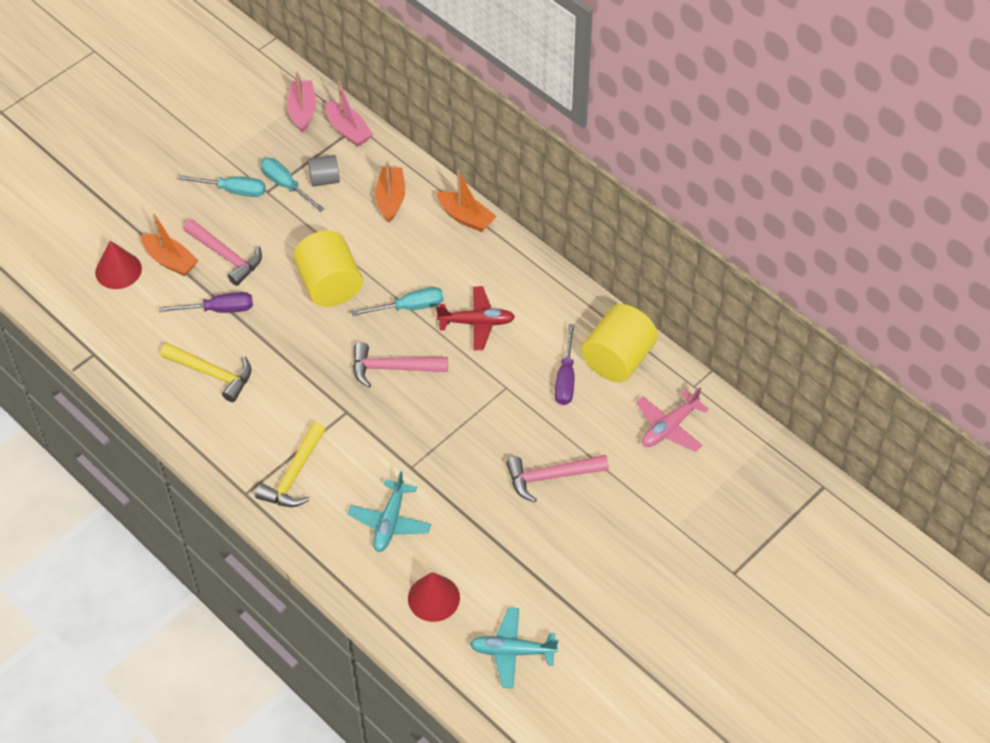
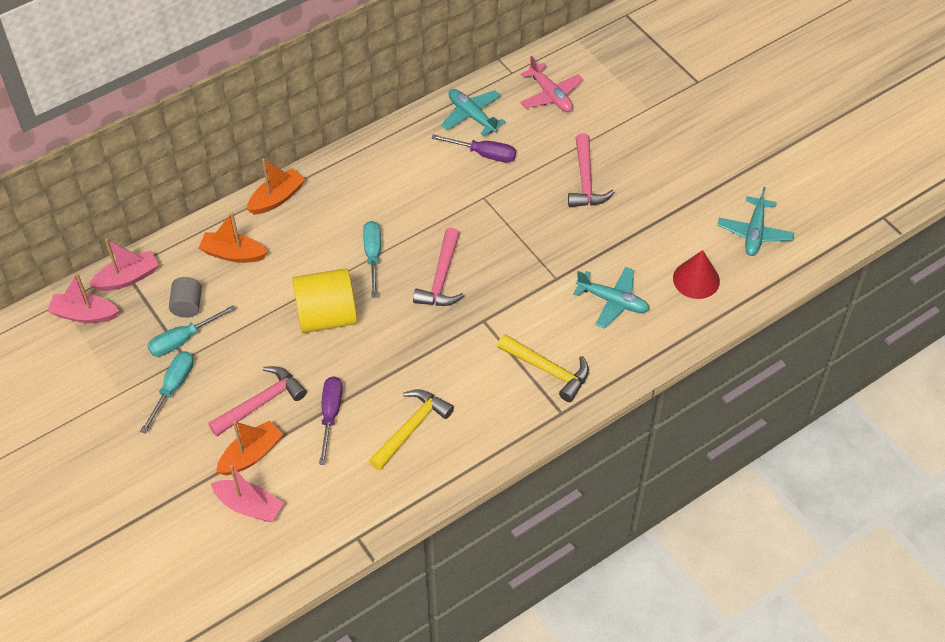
camera: 80 degrees left, 0 degrees up
(118, 270) = (249, 506): red cone -> pink boat
(476, 322) = (405, 208): red plane -> none
(618, 359) = (472, 116): yellow cylinder -> turquoise plane

